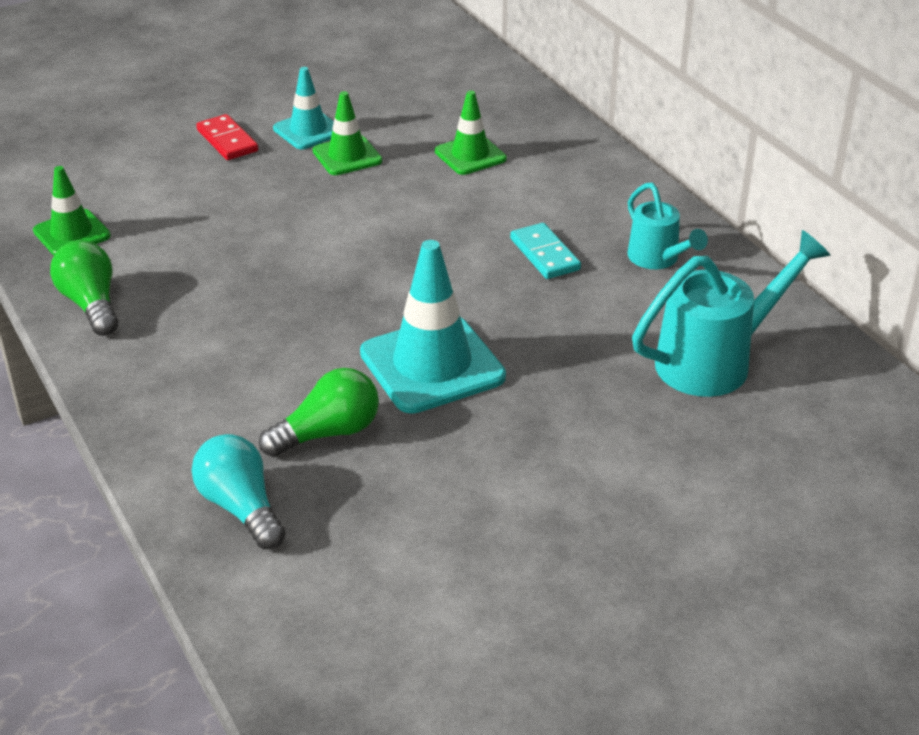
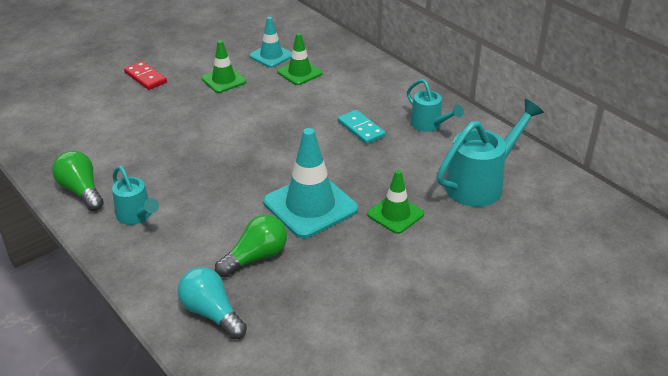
camera: 10 degrees left, 0 degrees up
(72, 233) = (58, 146): green traffic cone -> green traffic cone (395, 214)
(164, 350) = (136, 216): none -> turquoise watering can
(308, 130) = (195, 66): turquoise traffic cone -> turquoise traffic cone (271, 56)

